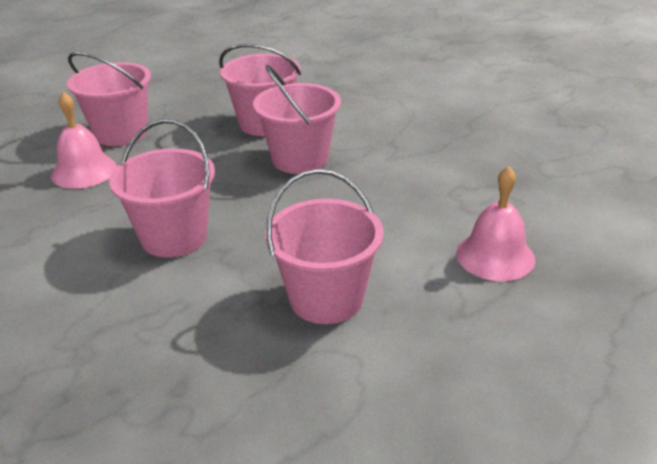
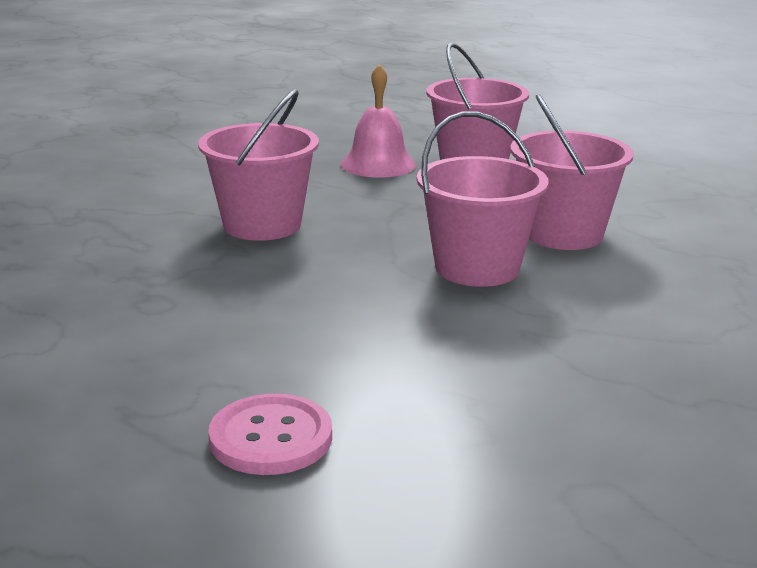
camera: 75 degrees right, 10 degrees down
(326, 298) = (155, 319): pink bucket -> none
(495, 256) = (271, 438): pink bell -> pink button

